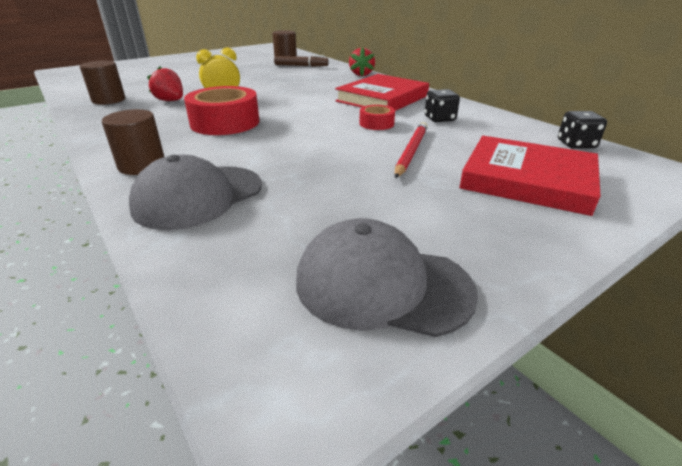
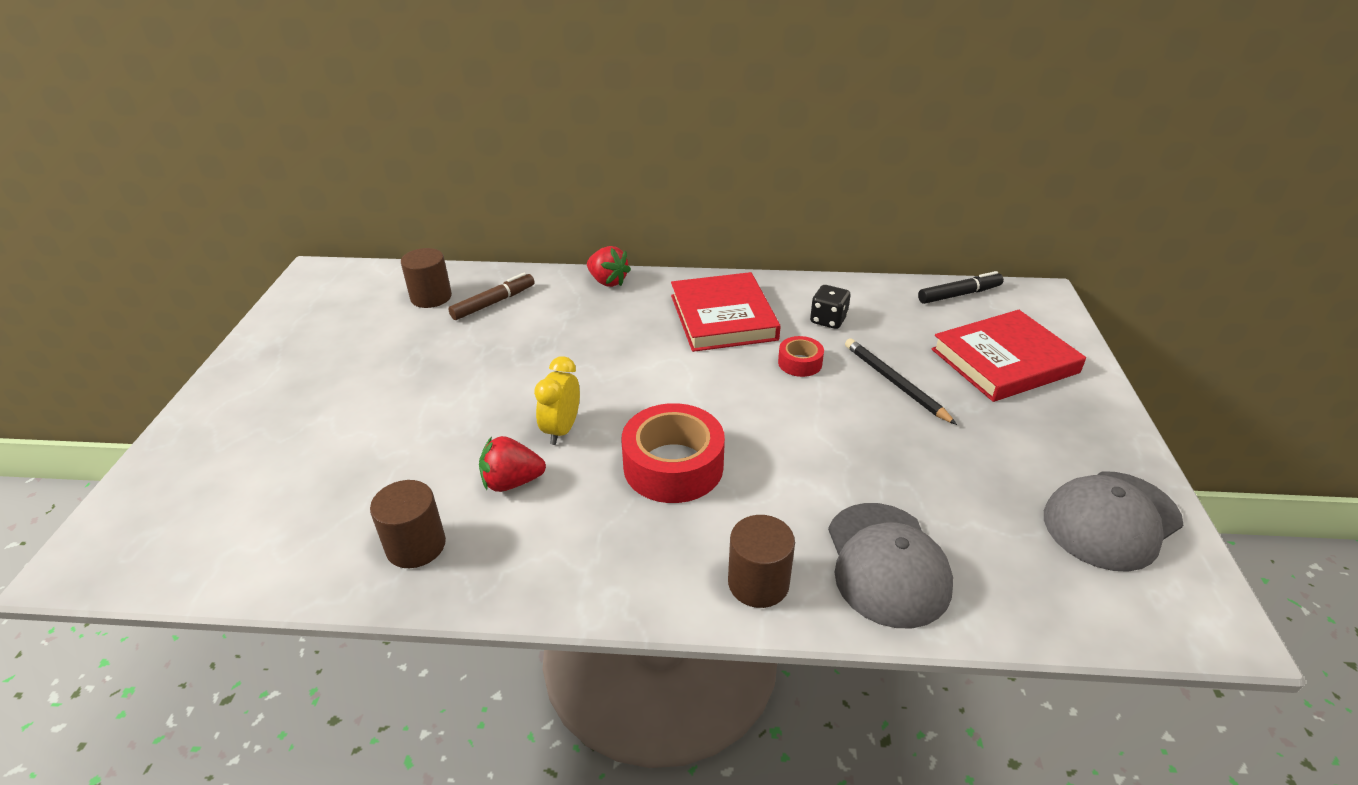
camera: 50 degrees left, 5 degrees up
(411, 152) = (895, 383): red pencil -> black pencil
(576, 144) = (959, 294): black dice -> black marker

